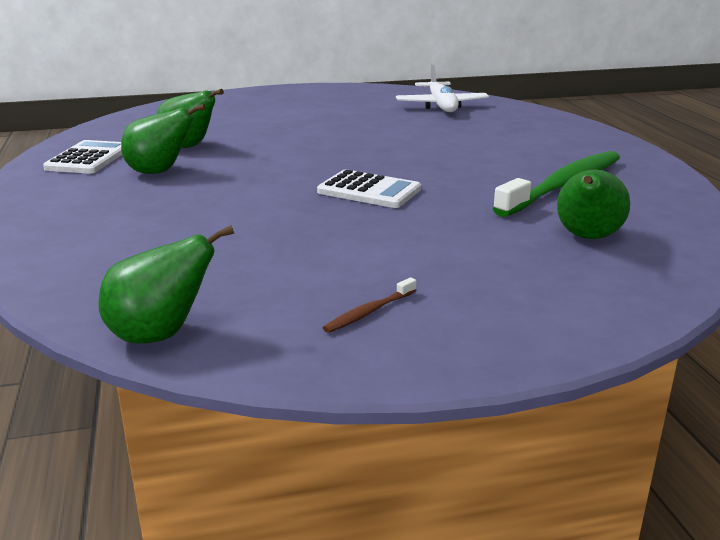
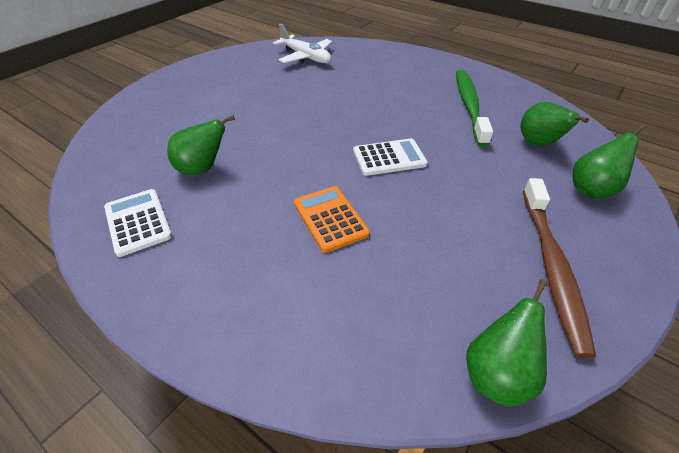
camera: 40 degrees left, 20 degrees up
(159, 172) = (225, 208): green pear -> green pear (592, 189)
(226, 205) = (330, 218): none -> orange calculator
(369, 312) = (551, 267): brown toothbrush -> brown toothbrush, size x2.48

